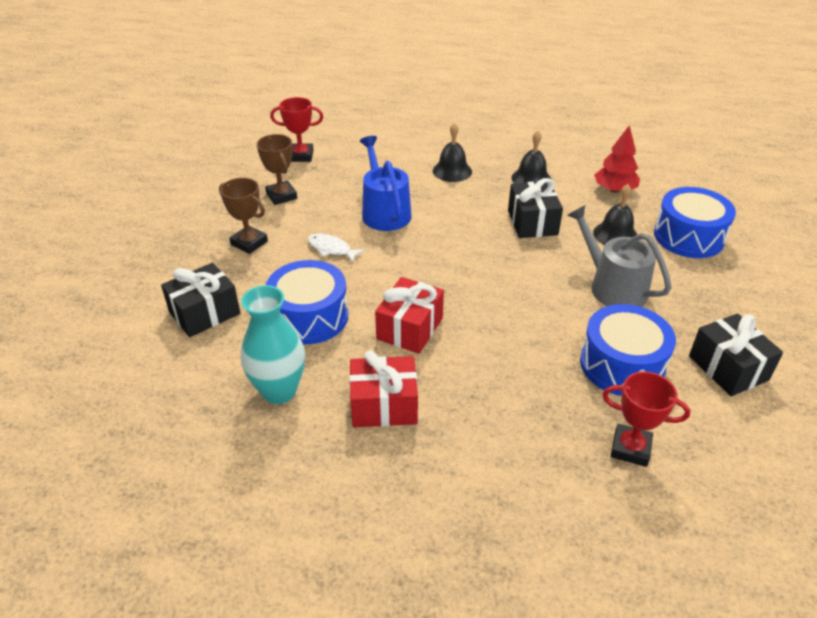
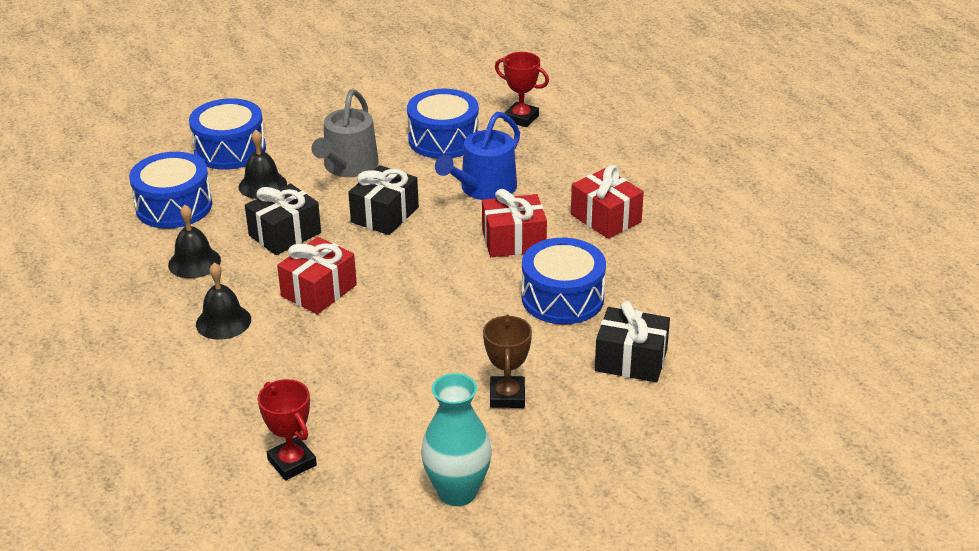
camera: 125 degrees left, 5 degrees down
(279, 391) = (654, 270): turquoise vase -> turquoise vase (457, 492)
(281, 196) = (399, 425): brown trophy -> none
(332, 249) = (456, 335): white fish -> none
(384, 212) = (356, 332): blue watering can -> blue watering can (484, 188)
(446, 213) = (319, 291): none -> red gift
(614, 190) = (174, 206): red tree -> blue drum
(630, 448) = (521, 118): red trophy -> red trophy turned 45 degrees counterclockwise
(728, 368) = (398, 102): black gift -> black gift (384, 215)

